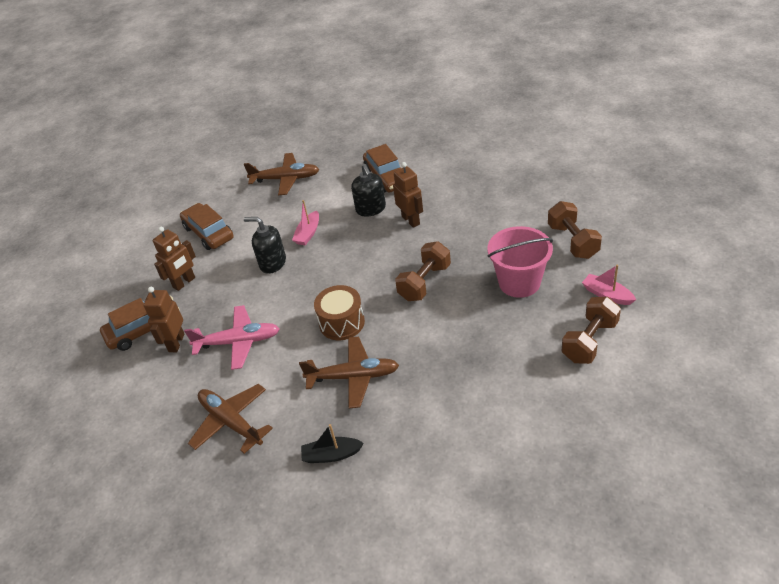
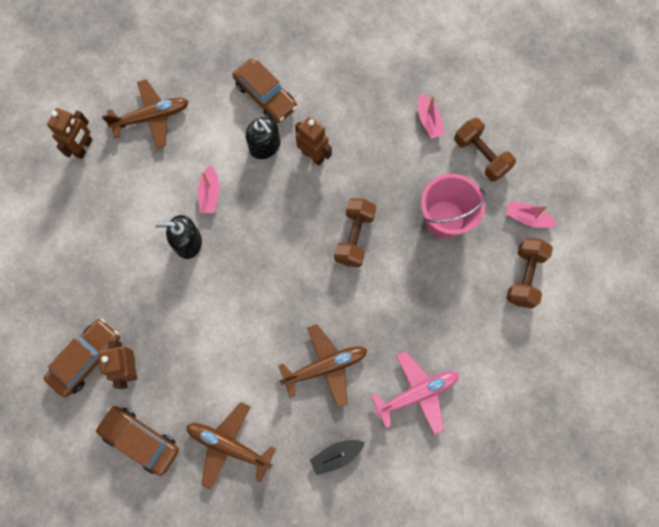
camera: 25 degrees left, 30 degrees up
(184, 283) = (102, 289): brown robot -> brown robot (84, 148)
(209, 233) = (97, 213): brown car -> brown car (141, 440)
(238, 342) = (195, 352): pink plane -> pink plane (417, 393)
(342, 323) = (290, 305): brown drum -> none
(529, 210) = (428, 121): none -> pink boat

